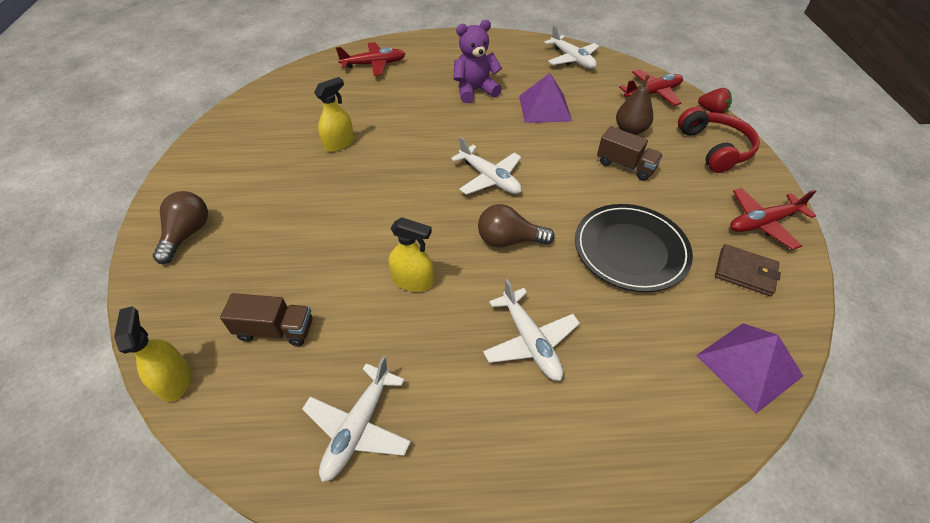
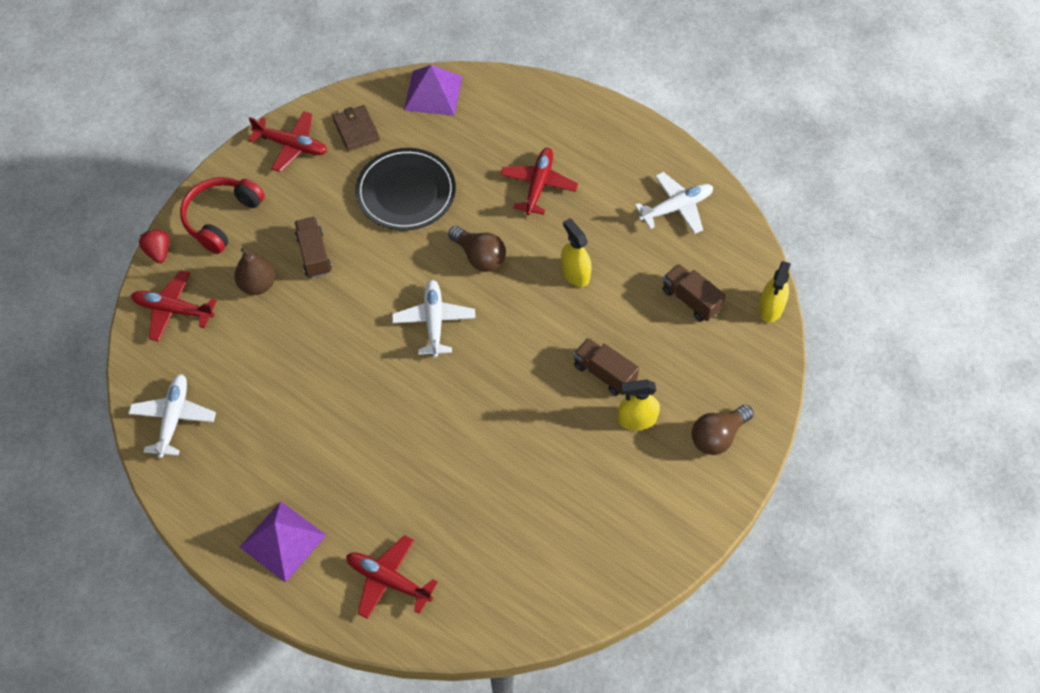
camera: 140 degrees left, 10 degrees up
(321, 222) = (604, 373): none -> brown truck
(339, 143) = (525, 462): yellow spray bottle -> yellow spray bottle (637, 419)
(475, 90) = (329, 444): purple teddy bear -> none
(530, 341) = (538, 185): white plane -> red plane
(545, 108) = (293, 367): purple pyramid -> purple pyramid (282, 541)

